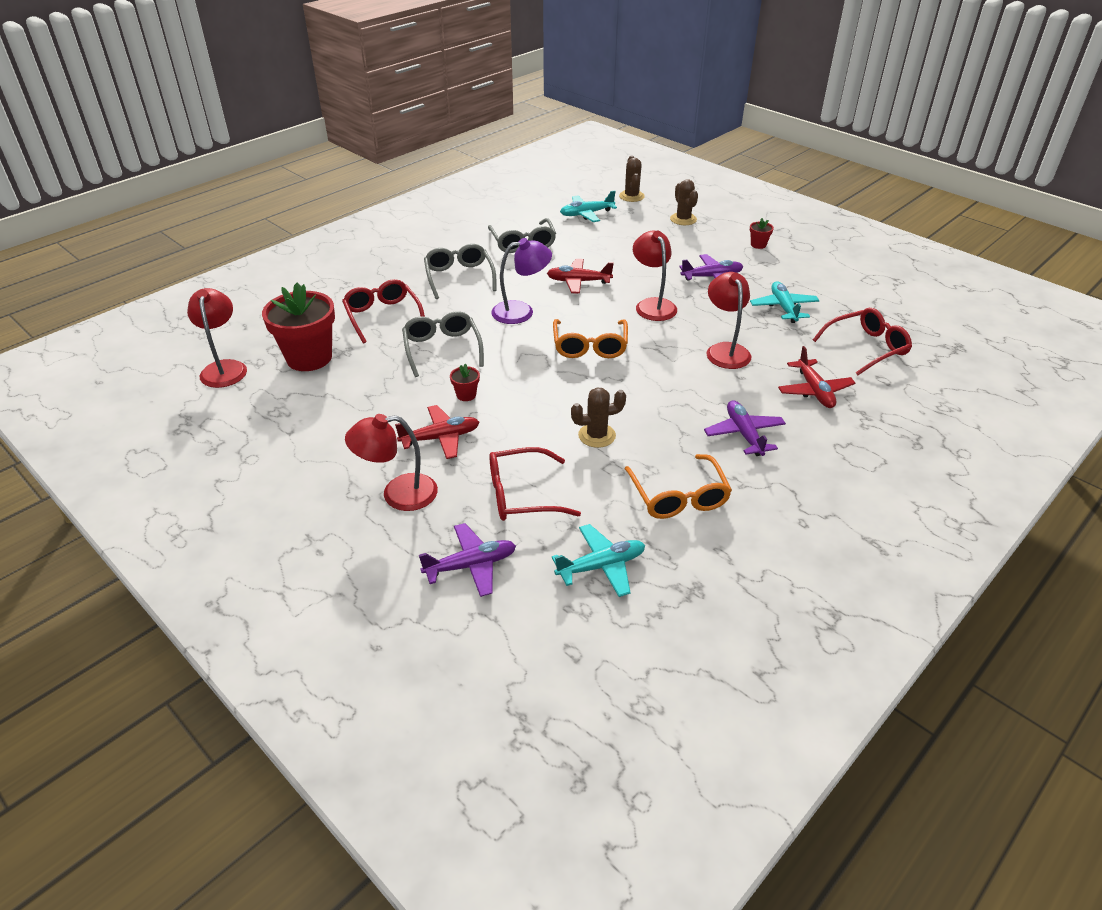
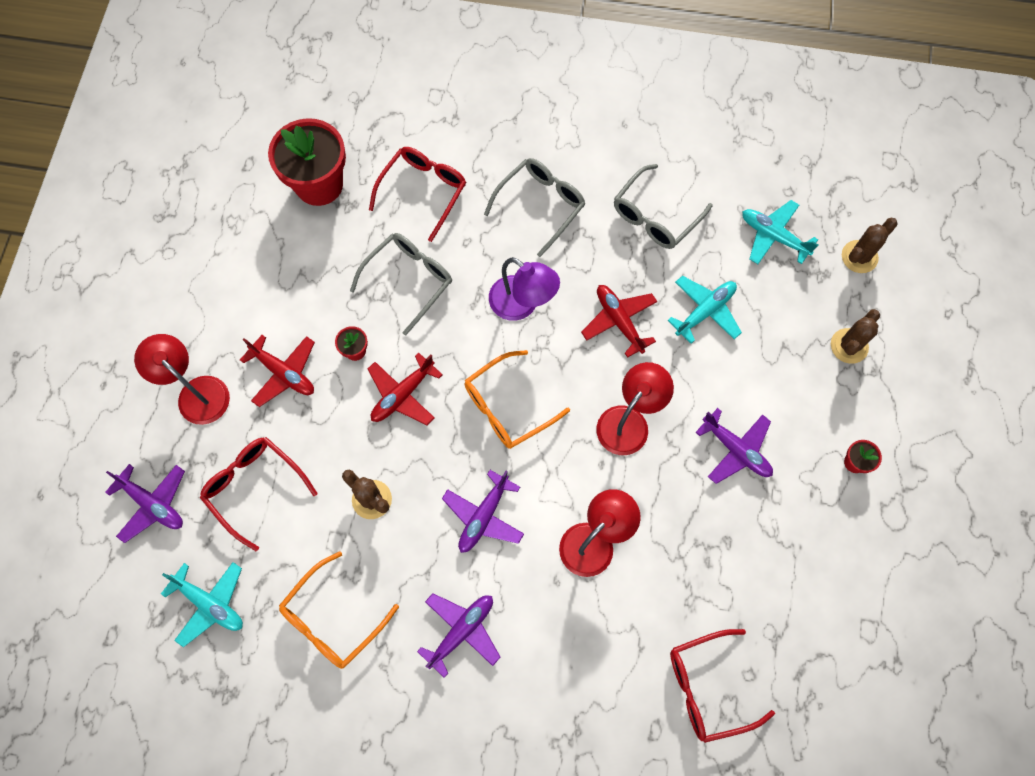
camera: 55 degrees right, 30 degrees up
(224, 368) = (261, 133): red lamp -> none
(662, 388) = (483, 516): none -> purple plane
(783, 308) = (727, 560): turquoise plane -> turquoise plane (705, 311)
(814, 391) = (582, 666): red plane -> red plane (402, 394)
(866, 348) = (708, 687): red glasses -> red glasses turned 135 degrees clockwise

